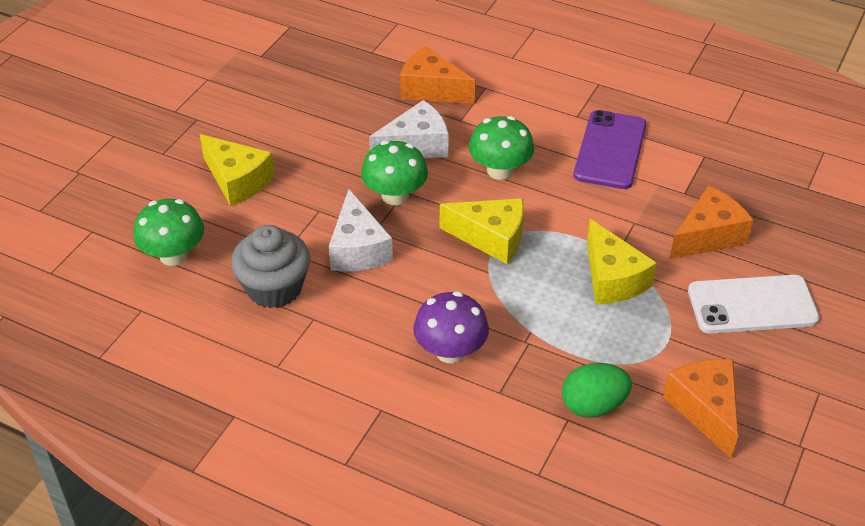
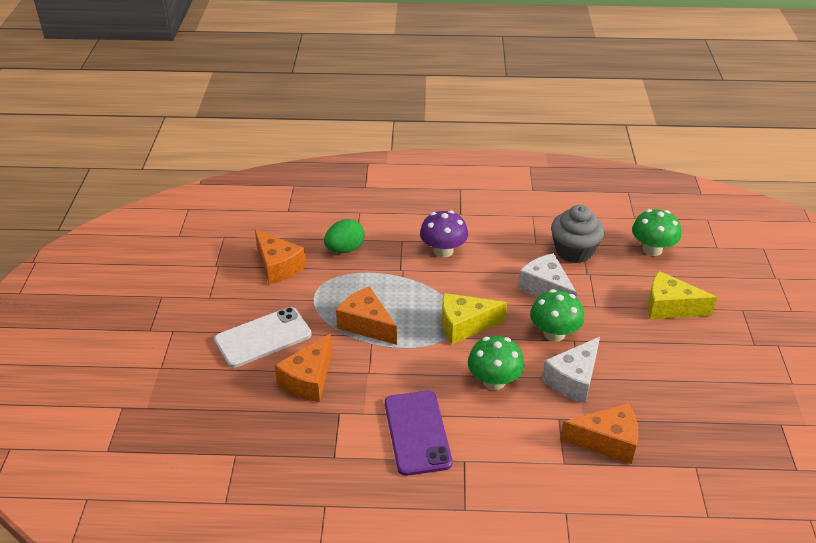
camera: 155 degrees right, 5 degrees down
(612, 278) = (366, 324): yellow cheese -> orange cheese

